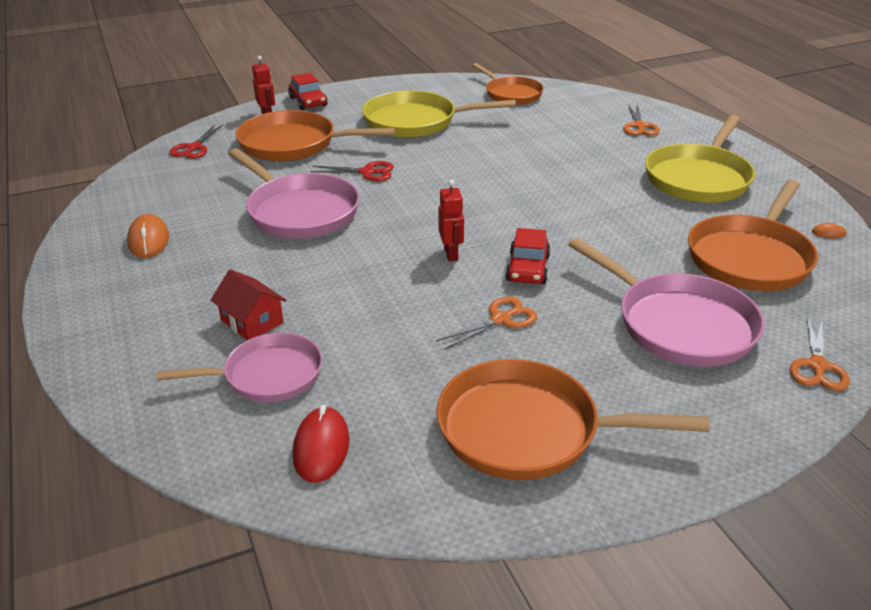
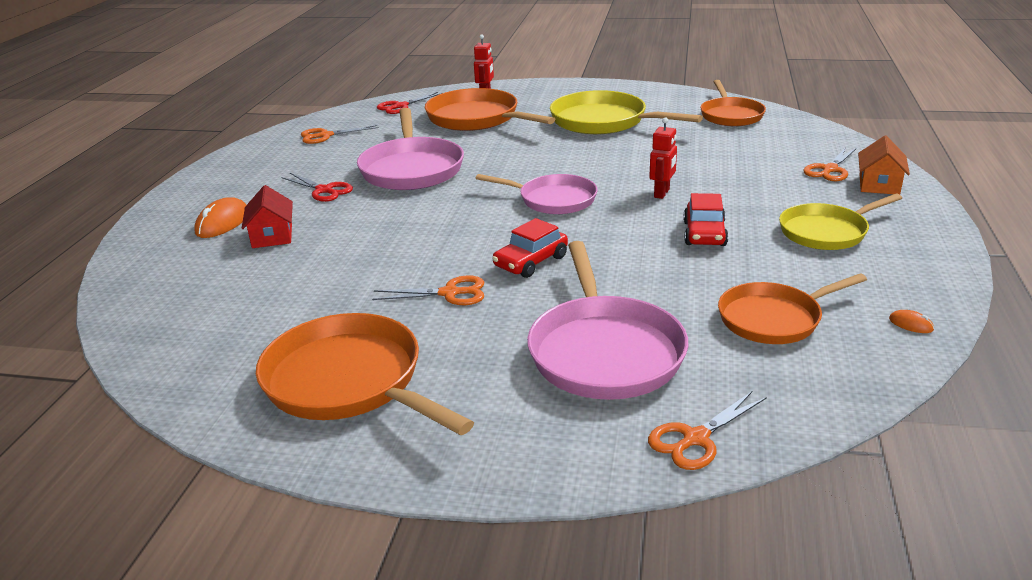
camera: 35 degrees right, 5 degrees down
(149, 240) = (284, 162): orange mouse -> orange mouse (222, 223)
(154, 199) = (326, 136): none -> orange scissors
(267, 375) = (232, 274): pink pan -> pink pan (553, 200)
(308, 102) = (534, 89): red car -> red car (704, 234)
(321, 448) = (196, 334): red mouse -> none
(367, 172) = (504, 152): red scissors -> red scissors (324, 190)
(451, 254) = (482, 232): red robot -> red robot (662, 193)
(684, 130) = (879, 184): none -> orange house
(699, 178) = (826, 232): yellow pan -> yellow pan, size x0.66
(750, 257) = (774, 319): orange pan -> orange pan, size x0.66

